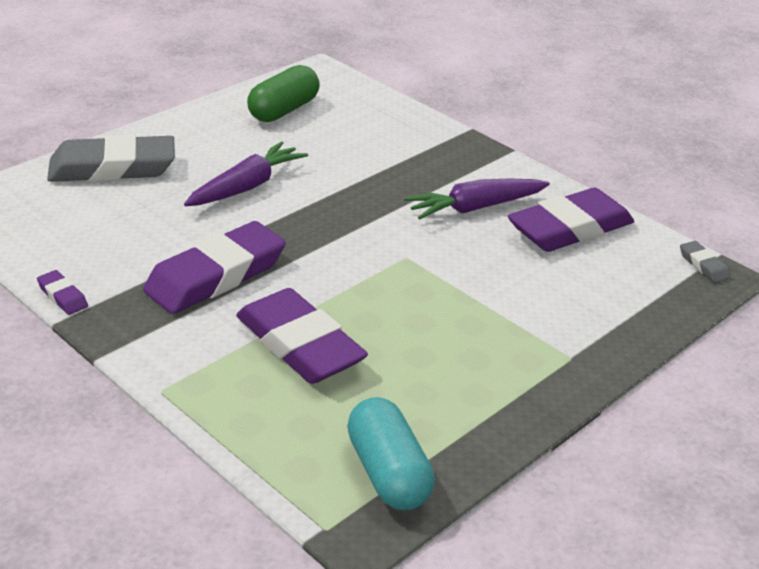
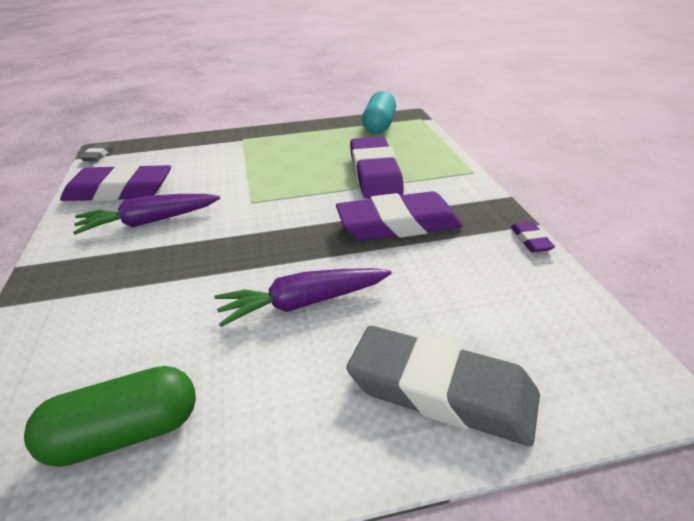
camera: 145 degrees left, 0 degrees up
(475, 208) = (149, 222): purple carrot -> purple carrot turned 150 degrees clockwise

